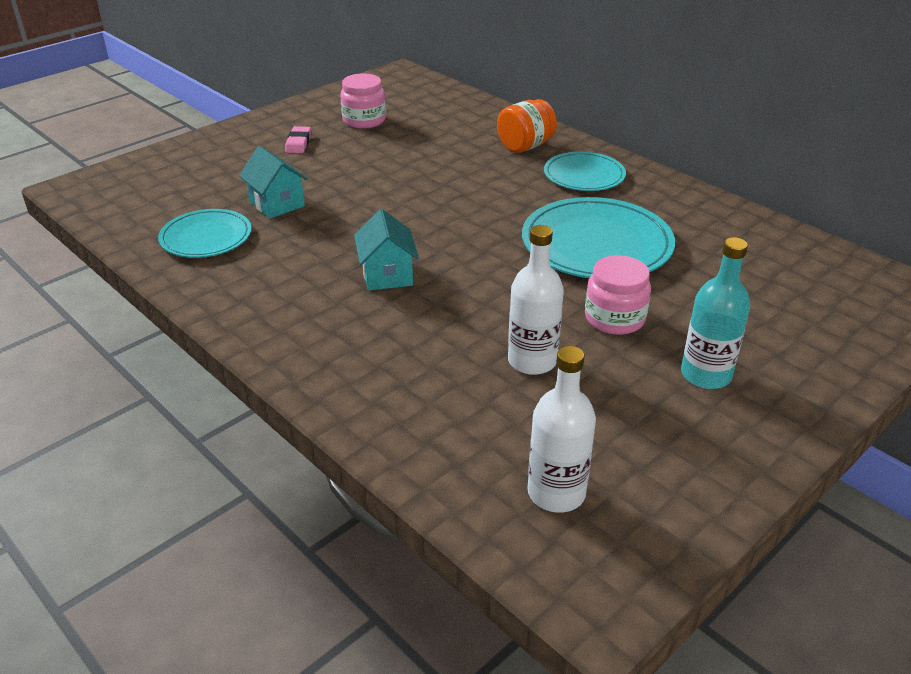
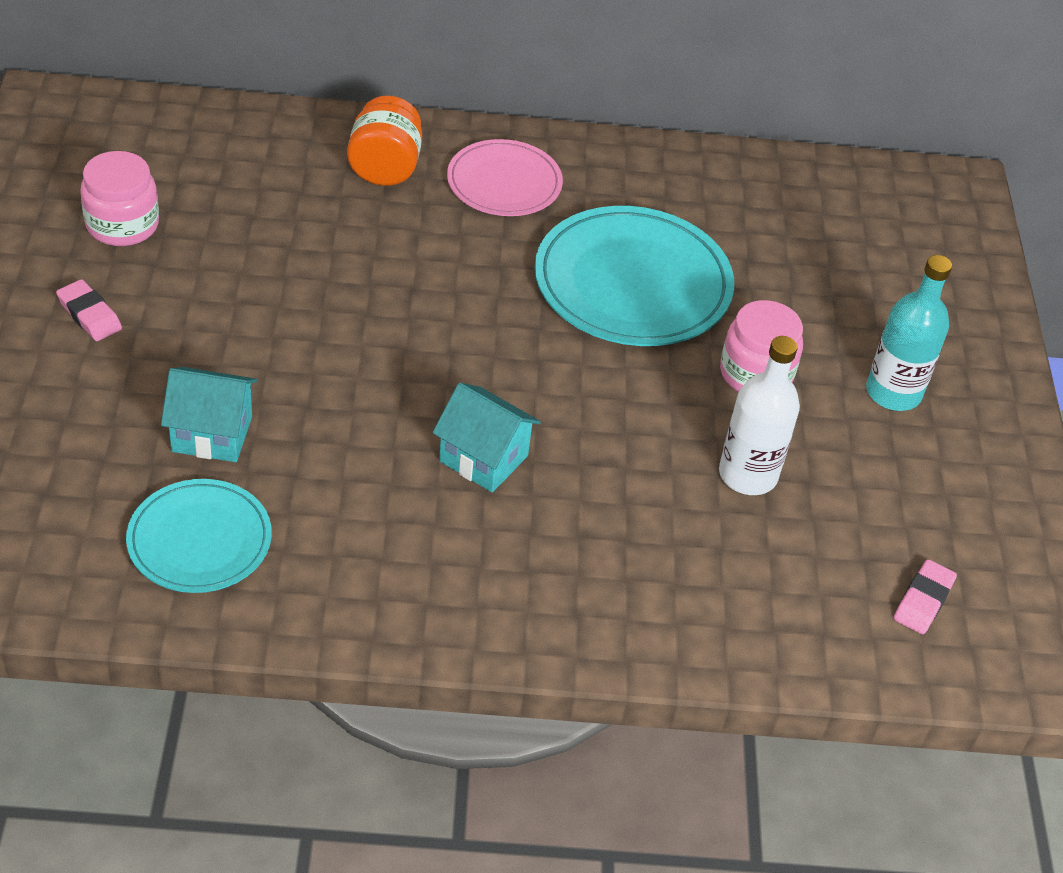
camera: 50 degrees left, 10 degrees up
(556, 493) = (923, 600): white bottle -> pink eraser
(584, 175) = (504, 183): turquoise plate -> pink plate

